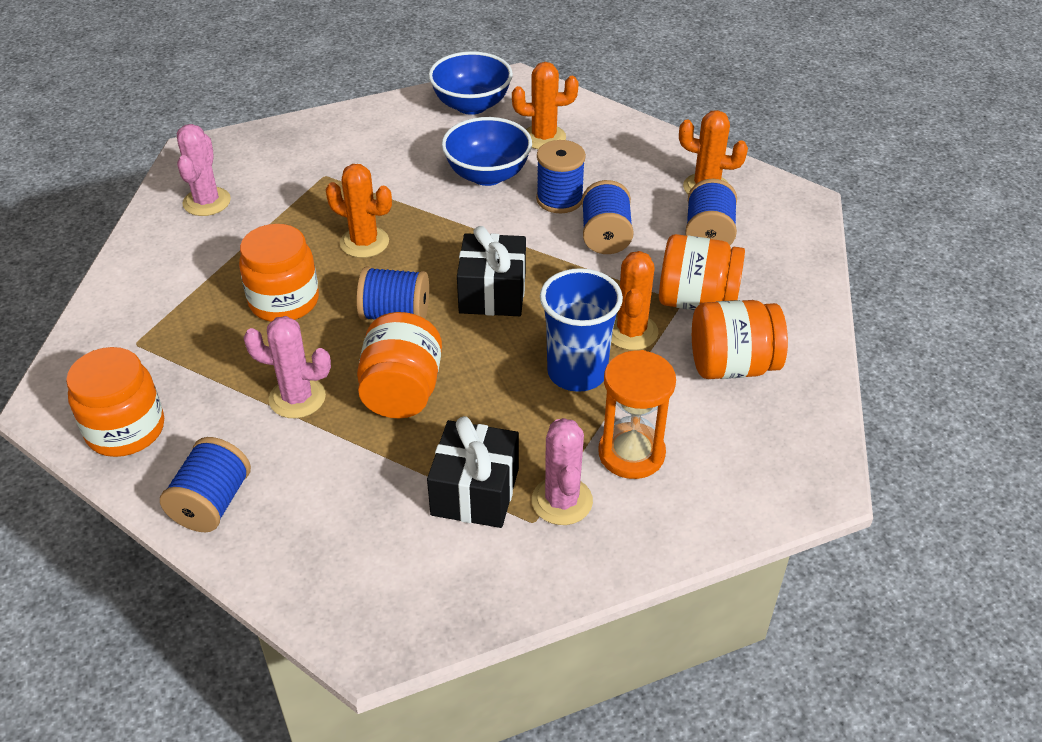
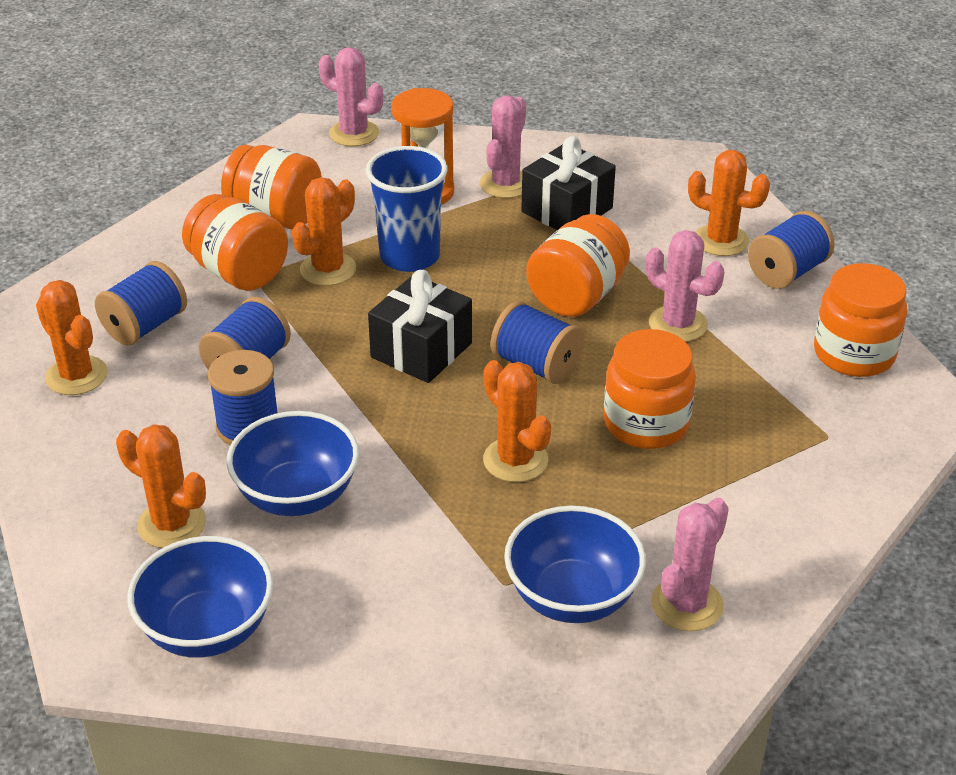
camera: 150 degrees left, 5 degrees down
(279, 182) = (572, 597): none -> blue bowl
(295, 518) = (721, 240): none -> orange cactus
(778, 504) = (354, 133): none -> pink cactus

